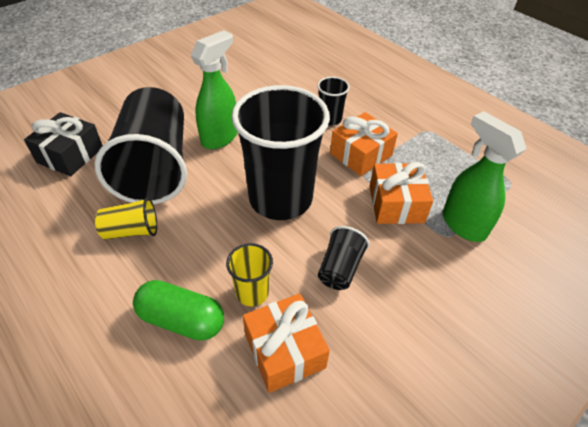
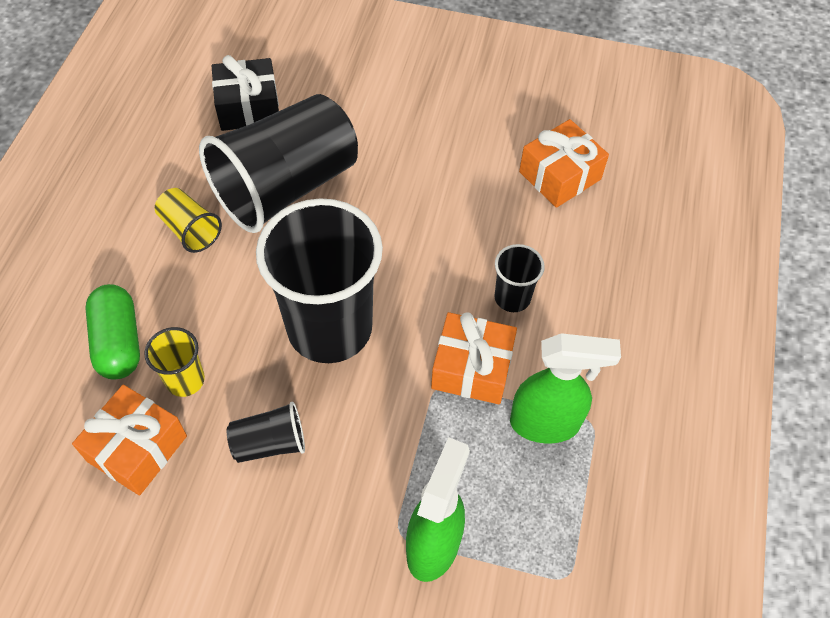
camera: 55 degrees right, 10 degrees up
(220, 137) = (380, 210): green spray bottle -> green spray bottle (545, 423)
(396, 204) = (412, 452): orange gift -> orange gift (560, 175)

